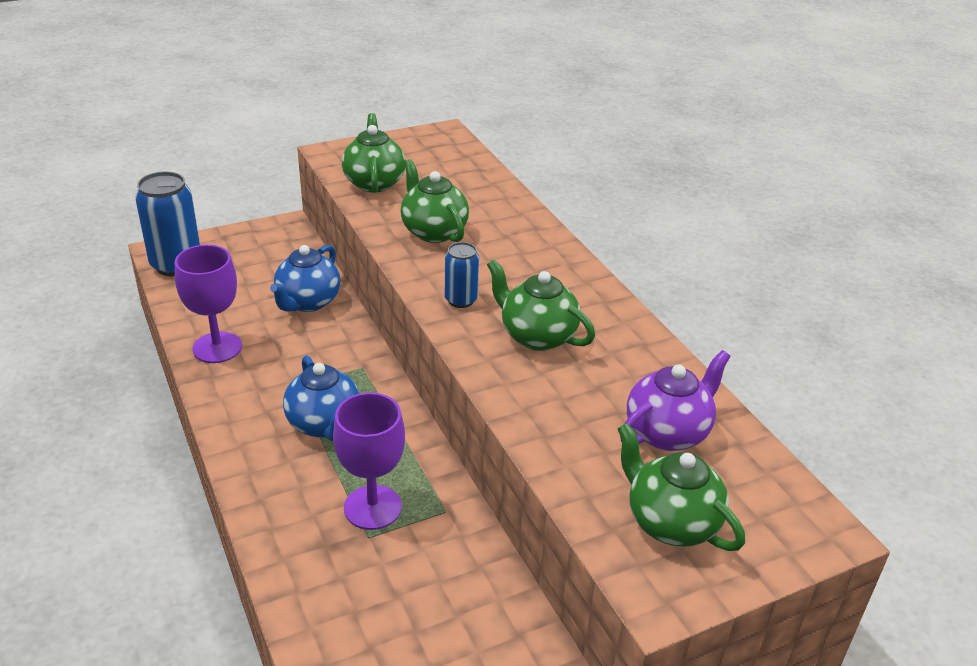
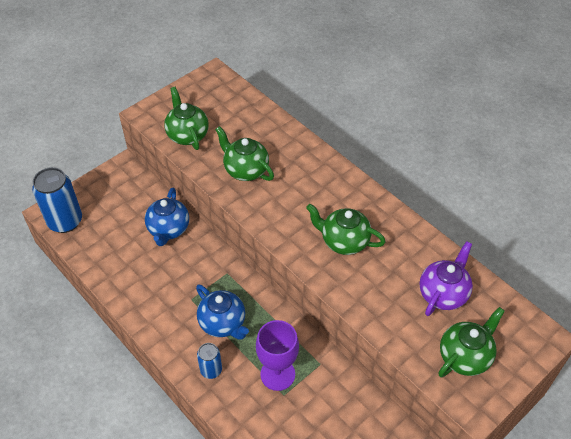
camera: 15 degrees left, 15 degrees up
(217, 347) = (128, 283): purple goblet -> none
(461, 300) = (287, 225): blue can -> blue can (211, 370)
(670, 522) = (465, 356): green teapot -> green teapot turned 105 degrees clockwise

